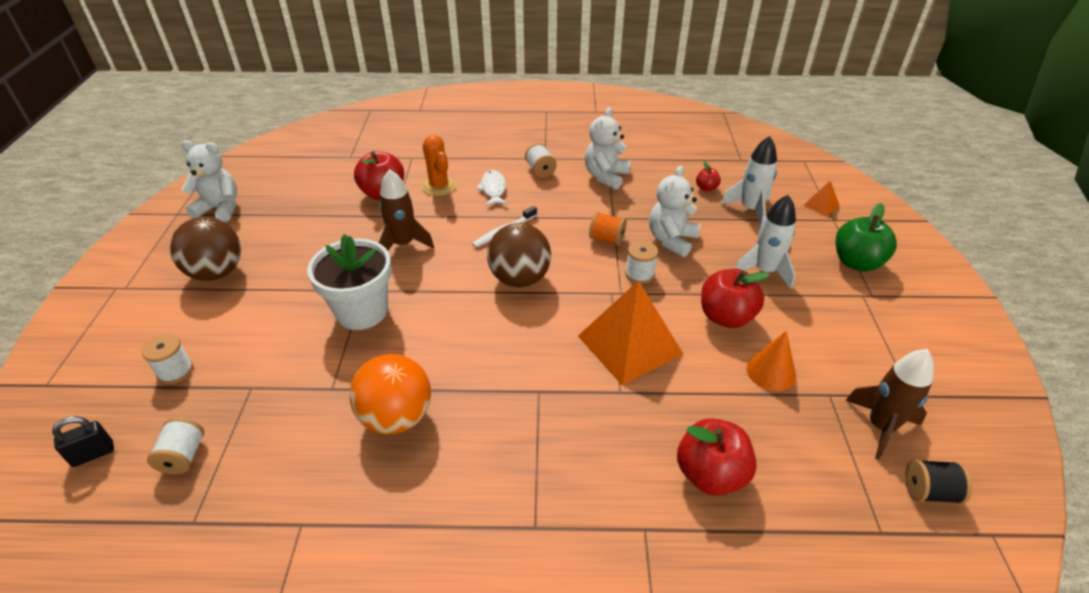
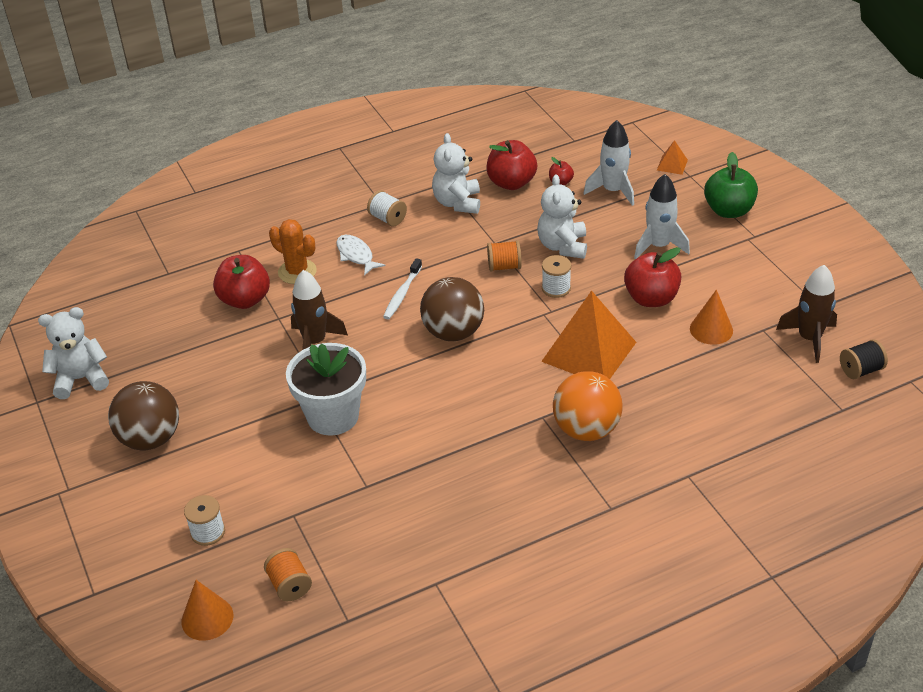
camera: 25 degrees left, 0 degrees up
(93, 454) = (207, 618): black padlock -> orange cone
(183, 456) = (290, 585): white spool -> orange spool
(396, 417) = (443, 483): orange ball -> orange ball (586, 429)
(710, 474) = (710, 421): red apple -> red apple (511, 183)

